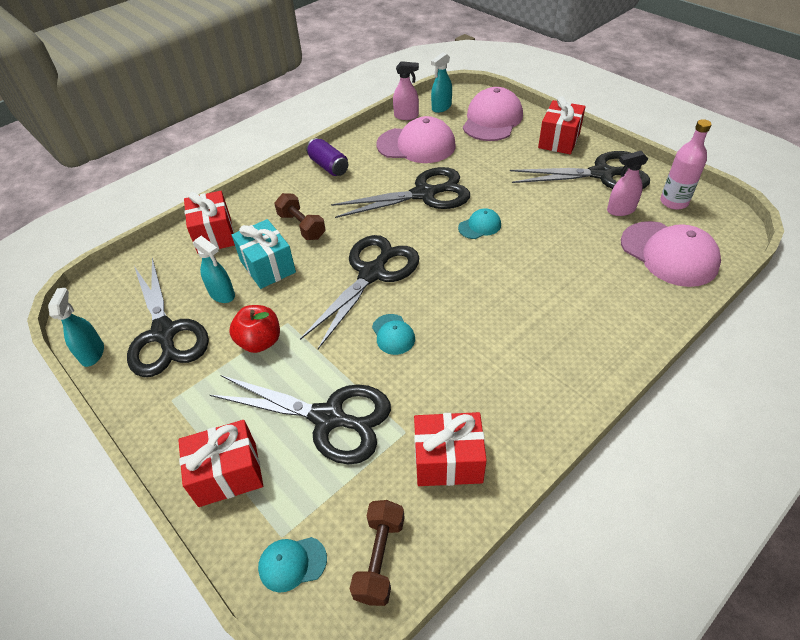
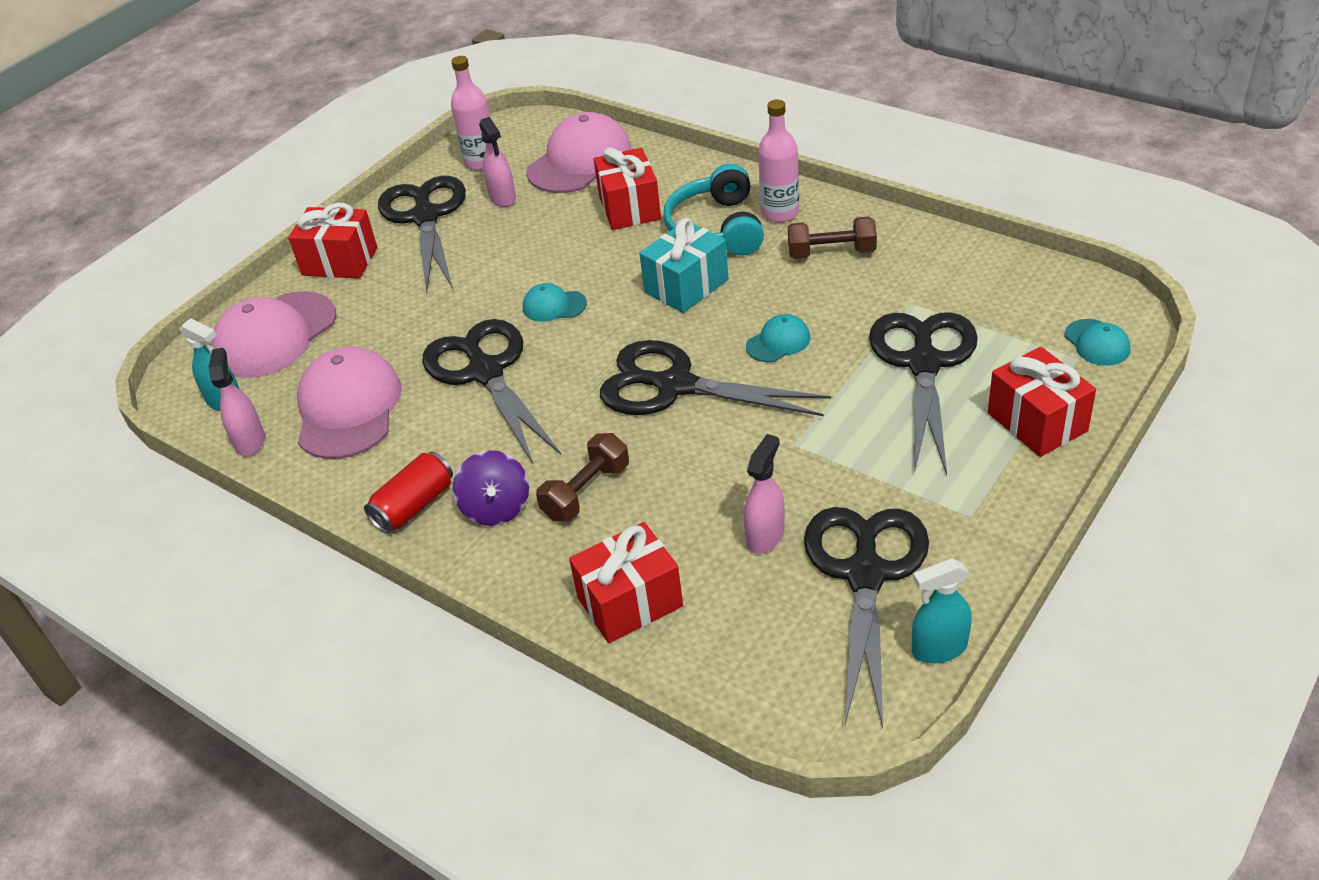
camera: 100 degrees left, 5 degrees down
(164, 333) = (865, 574): black scissors -> black scissors turned 45 degrees counterclockwise
(222, 294) = (765, 535): turquoise spray bottle -> pink spray bottle
(260, 342) = (838, 460): red apple -> none
(268, 266) = (690, 502): turquoise gift -> turquoise gift (686, 286)
(310, 193) = (496, 508): none -> purple spinning top
(328, 166) = (414, 506): purple can -> red can
(380, 558) = (1055, 290): brown dumbbell -> brown dumbbell (831, 253)
(448, 460) = (930, 268): red gift -> red gift (629, 208)
(480, 226) = (554, 306): turquoise cap -> turquoise cap turned 45 degrees counterclockwise
(492, 120) = (274, 335): pink cap -> pink cap turned 60 degrees counterclockwise
(551, 323) = (717, 228): none -> turquoise headphones
(564, 369) = (780, 212): none -> pink bottle

